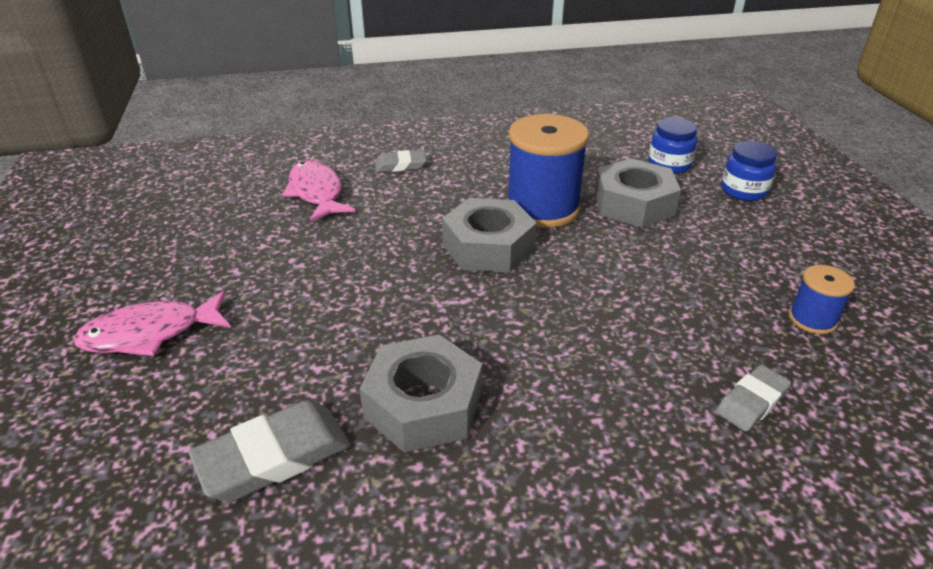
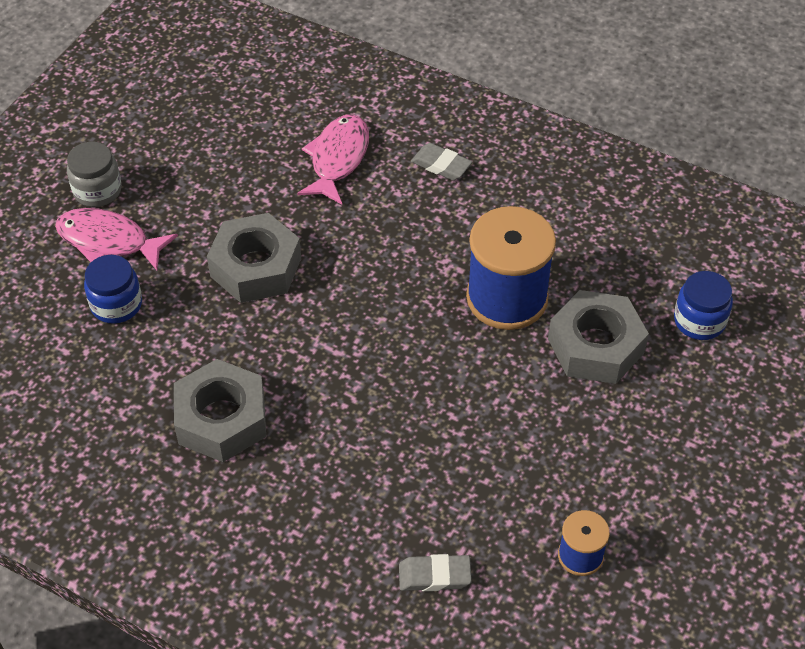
camera: 40 degrees right, 15 degrees up
(100, 304) = (97, 190): none -> grey jar
(274, 457) = (106, 393): grey eraser -> none
(488, 247) = (412, 311): grey nut -> grey nut (256, 267)
(743, 190) = (727, 399): blue jar -> blue jar (116, 304)

